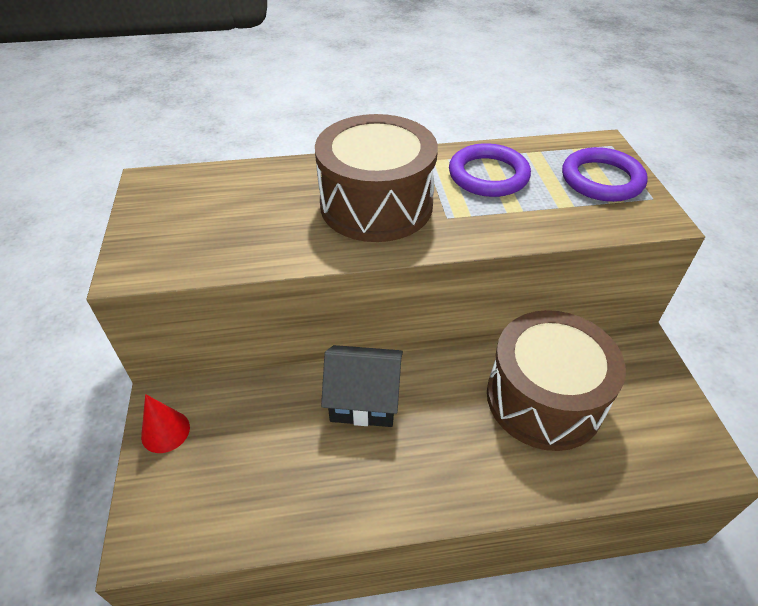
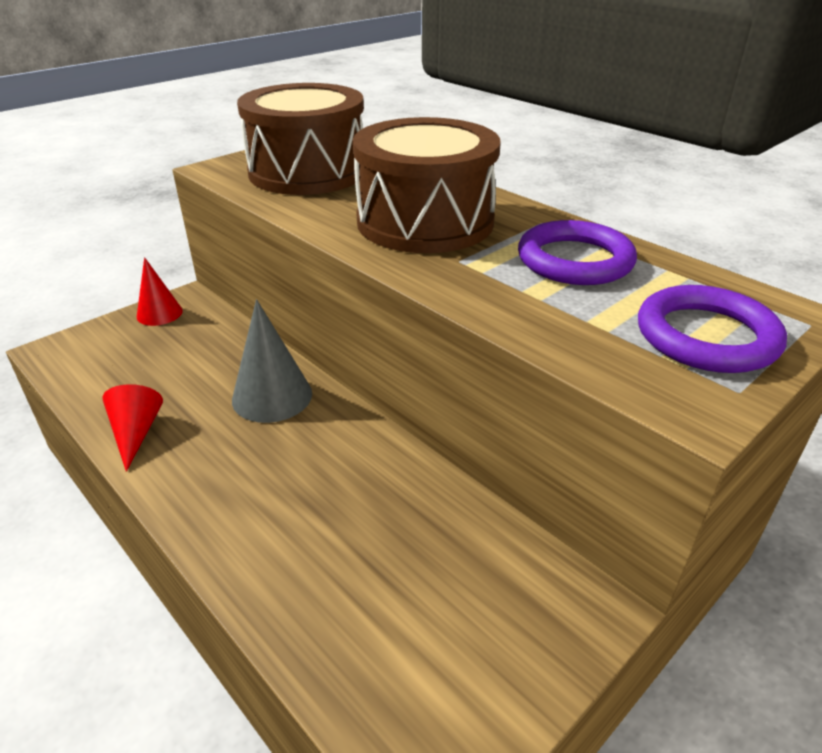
camera: 55 degrees right, 10 degrees down
(339, 508) = (136, 433): none -> red cone
(364, 400) = (272, 396): black house -> grey cone
(544, 398) = (389, 531): brown drum -> brown drum (307, 172)

